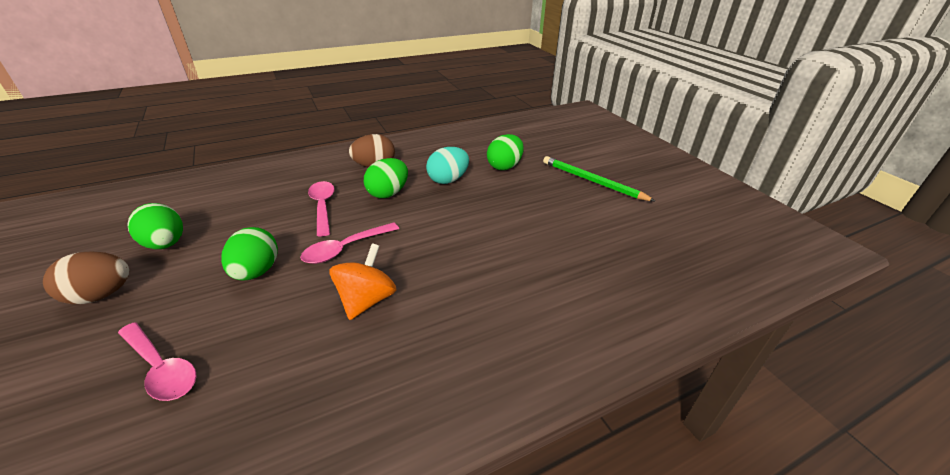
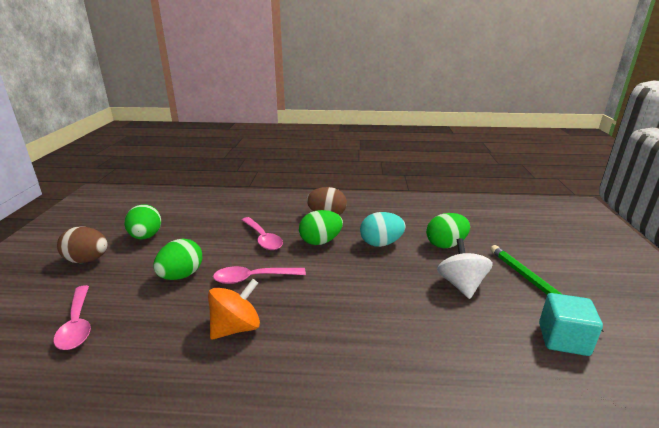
camera: 30 degrees right, 10 degrees down
(323, 207) = (263, 238): pink spoon -> pink spoon turned 135 degrees clockwise
(539, 197) = (461, 285): none -> white spinning top
(633, 215) = (563, 339): none -> turquoise cube

